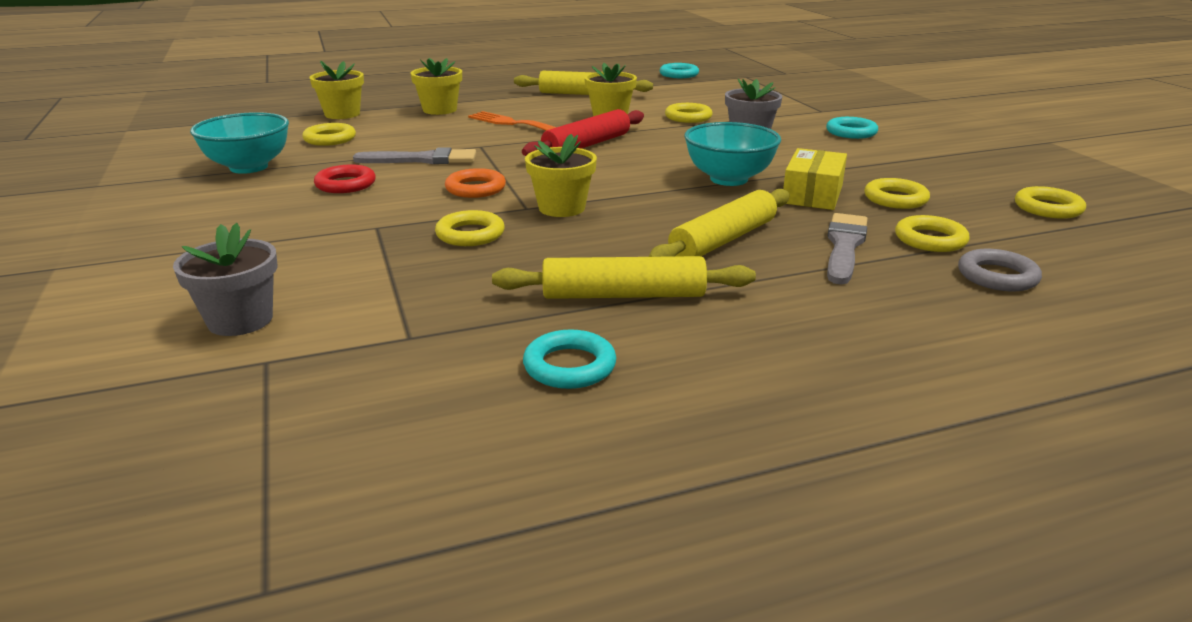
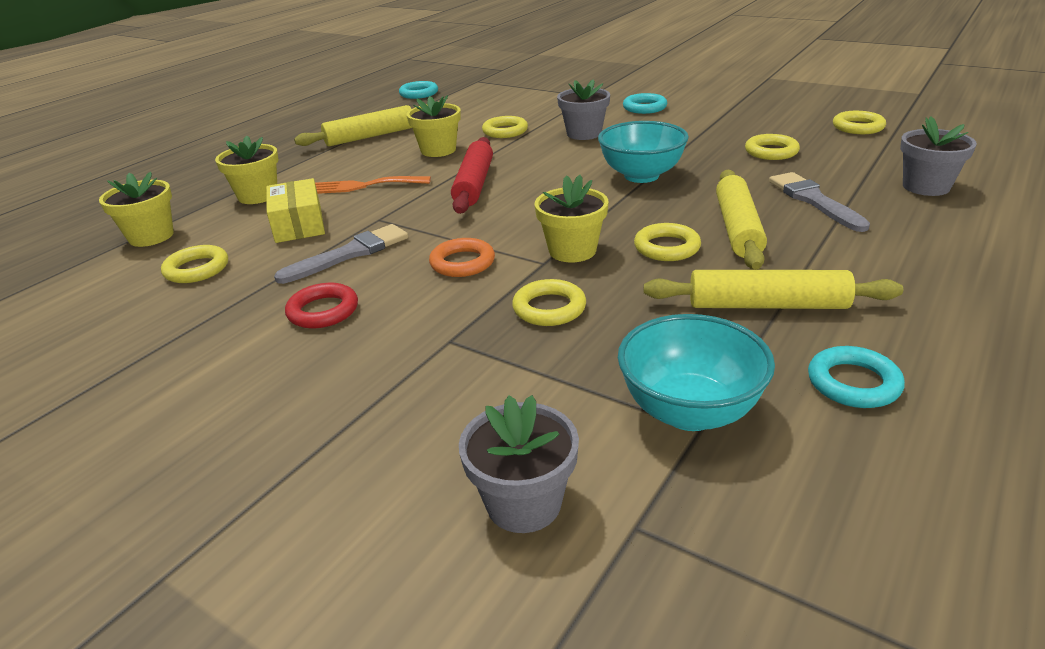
camera: 35 degrees left, 5 degrees up
(249, 167) = (163, 338): turquoise bowl -> turquoise bowl (690, 411)
(623, 295) = (767, 305): yellow rolling pin -> yellow rolling pin turned 45 degrees clockwise
(812, 194) = (718, 167): yellow box -> yellow box (298, 224)
(930, 239) = (846, 175): yellow ring -> yellow ring (667, 247)
(997, 276) = (926, 187): grey ring -> grey flower pot

